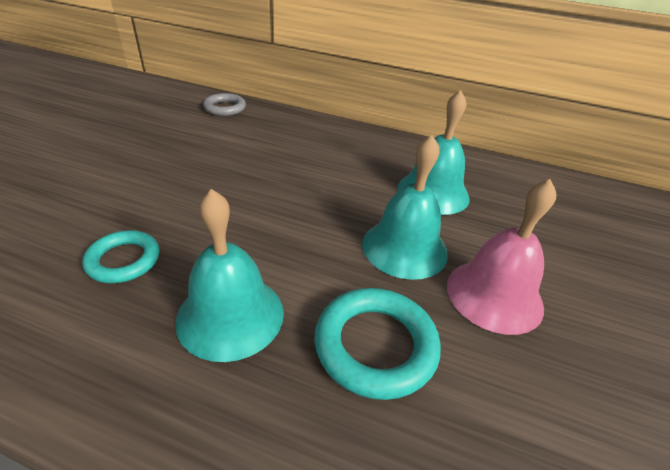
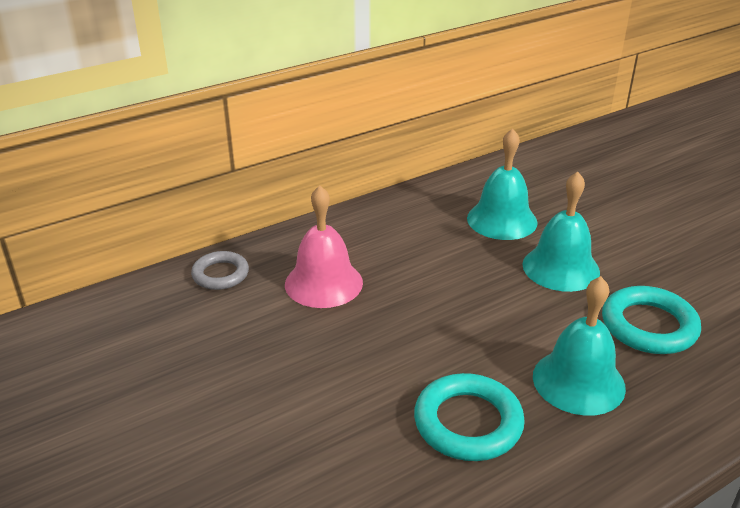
camera: 50 degrees left, 5 degrees down
(123, 260) = (468, 423): turquoise ring -> turquoise ring, size x1.53
(494, 295) = (635, 255): pink bell -> pink bell (323, 283)

